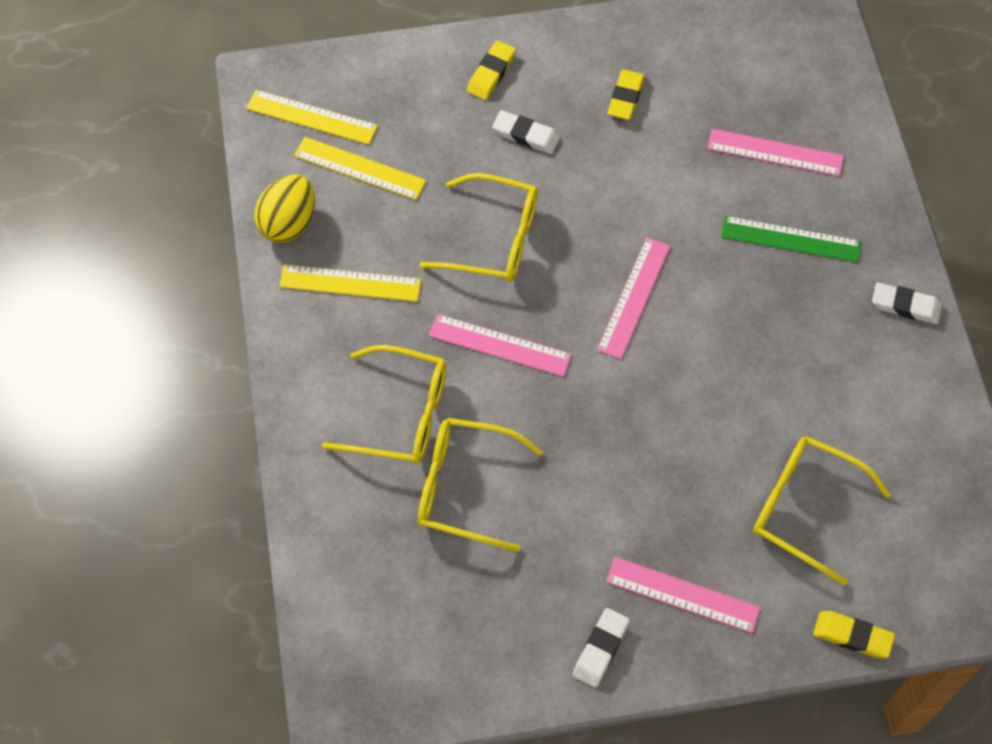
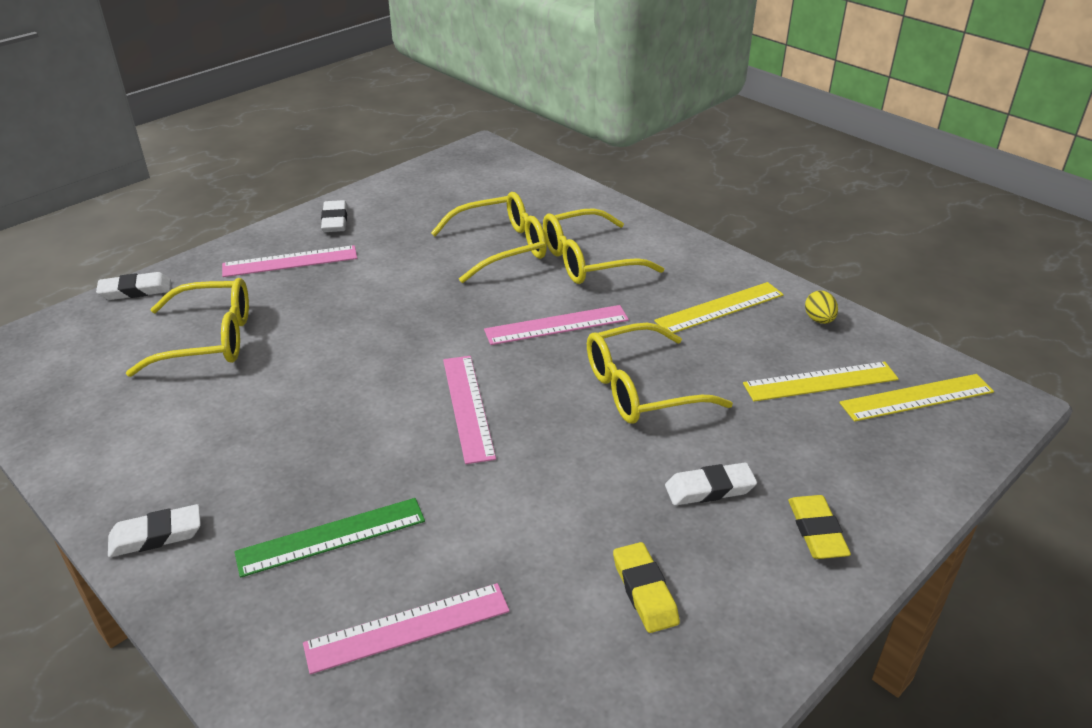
camera: 145 degrees right, 25 degrees down
(288, 223) = (819, 320): yellow egg -> yellow egg, size x0.53
(852, 636) = (135, 290): yellow eraser -> white eraser

